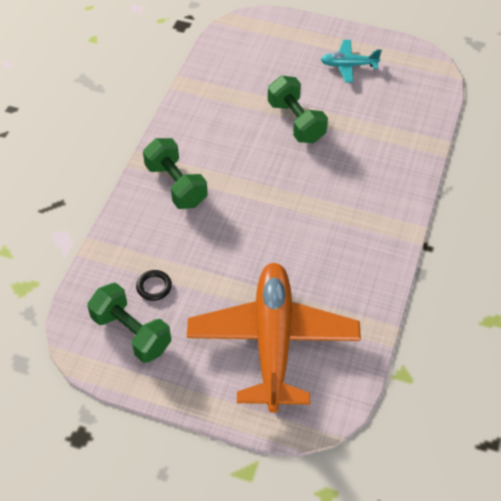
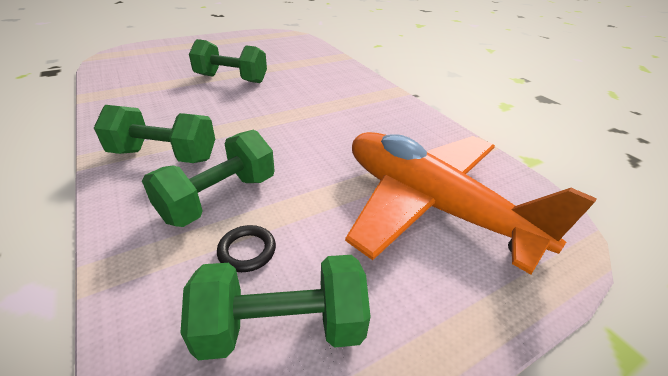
camera: 50 degrees left, 15 degrees down
(173, 243) = (219, 198): none -> green dumbbell
(348, 65) = (231, 47): turquoise plane -> none

